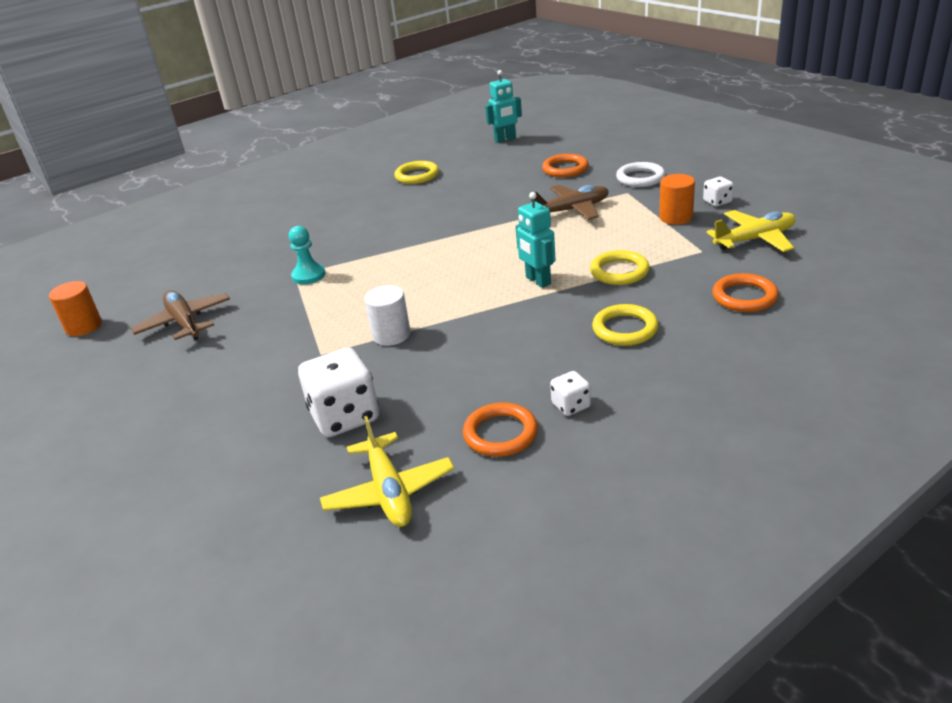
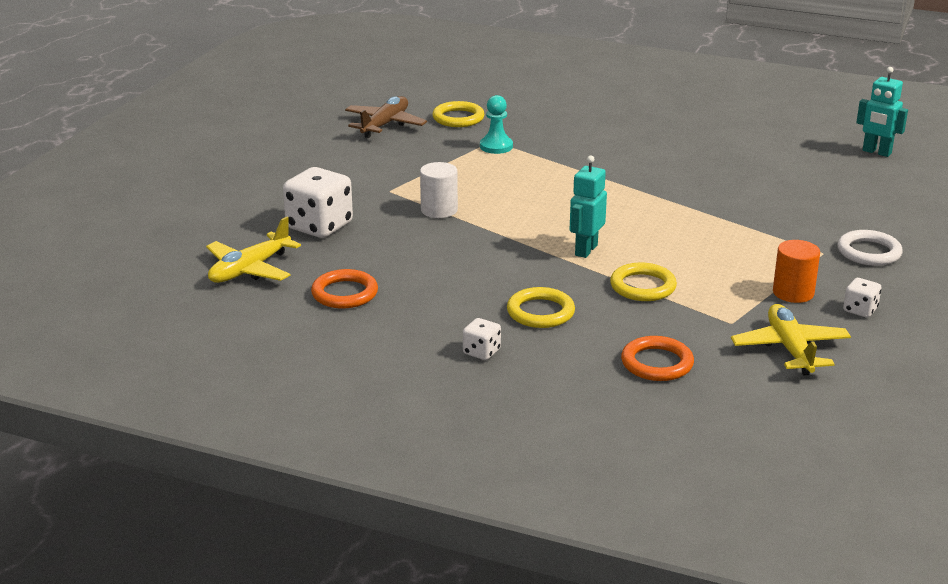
camera: 55 degrees right, 5 degrees down
(84, 326) = (348, 92): orange cylinder -> none
(417, 176) = (733, 133): yellow ring -> yellow ring (458, 118)
(565, 169) = (841, 204): orange ring -> none
(571, 405) = (404, 314): white dice -> white dice (481, 352)
(572, 210) = (746, 232): brown plane -> none
(755, 239) = (790, 349): yellow plane -> yellow plane turned 135 degrees counterclockwise

